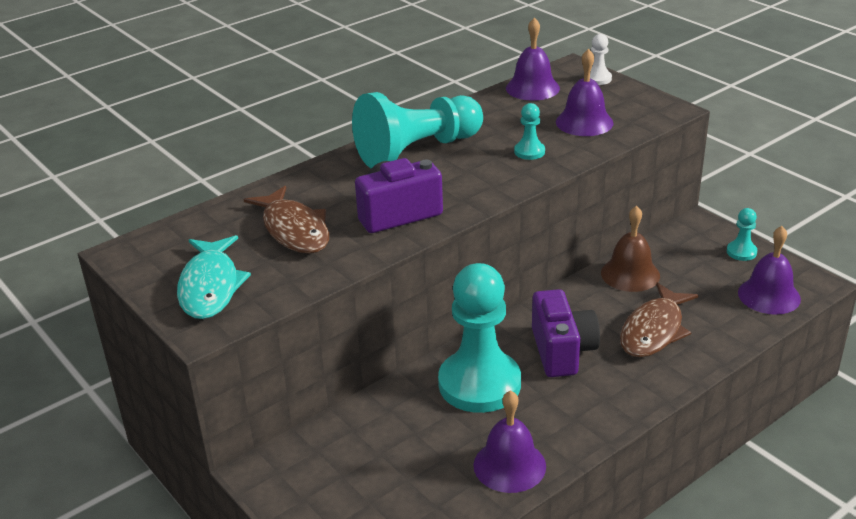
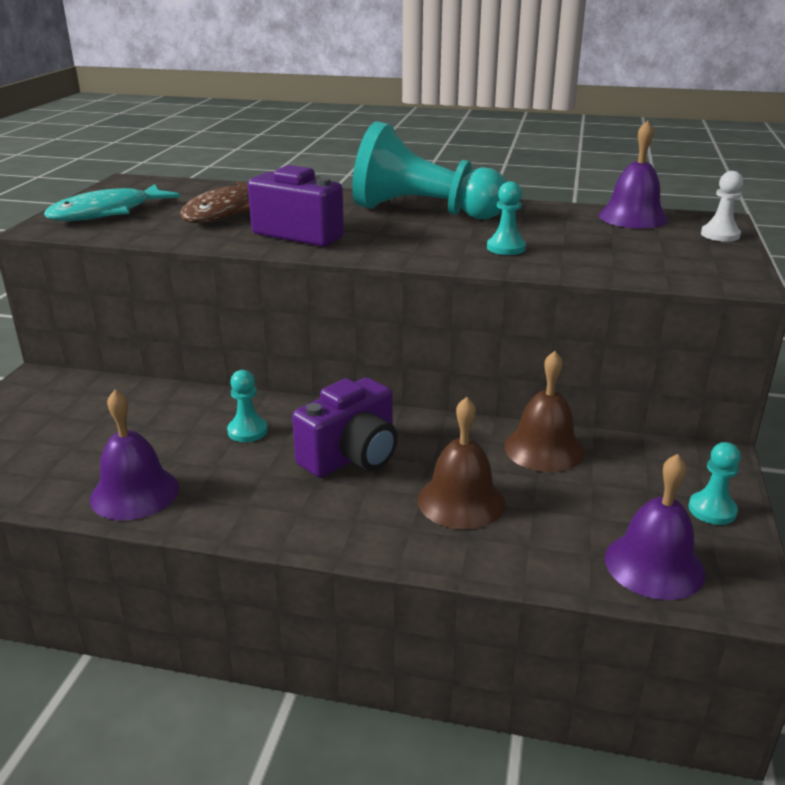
camera: 50 degrees right, 5 degrees down
(479, 384) = (247, 431): turquoise pawn -> turquoise pawn, size x0.41
(584, 122) = (615, 253): purple bell -> none
(654, 330) = (461, 501): brown fish -> brown bell

